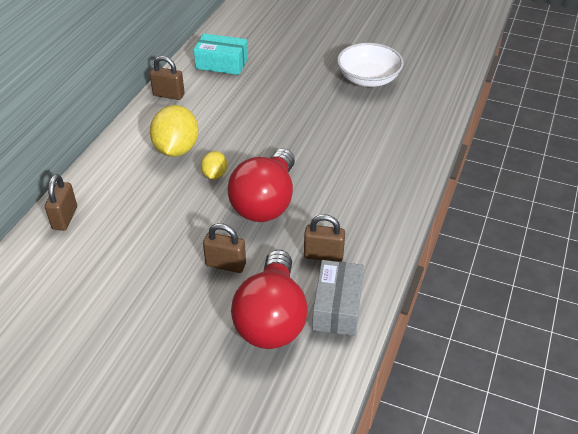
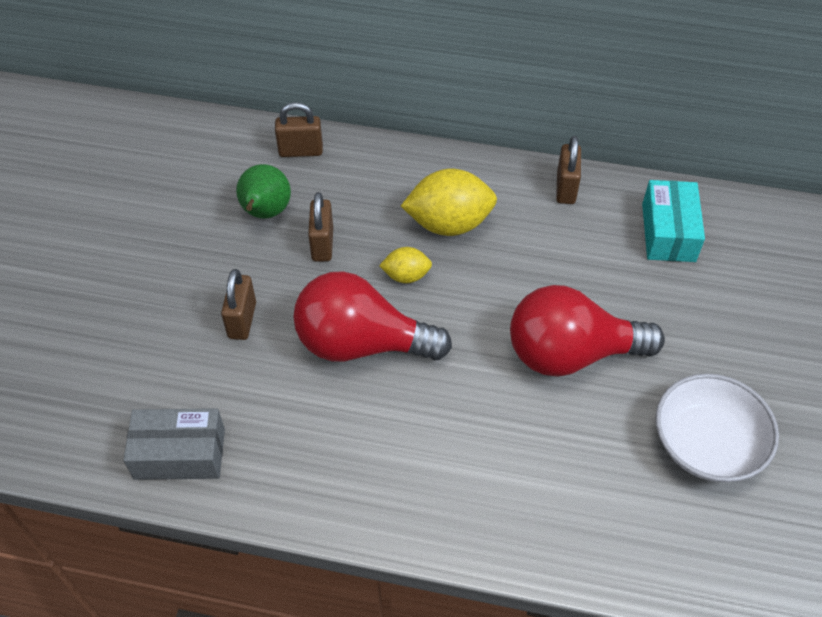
camera: 80 degrees right, 10 degrees up
(122, 244) = (265, 213): none -> green pear
(271, 318) = (158, 383): red light bulb -> red light bulb (570, 353)
(323, 255) = (269, 426): brown padlock -> brown padlock (322, 244)

